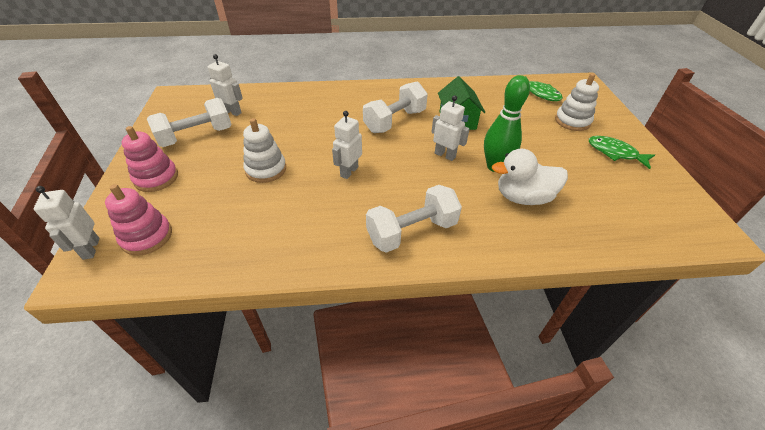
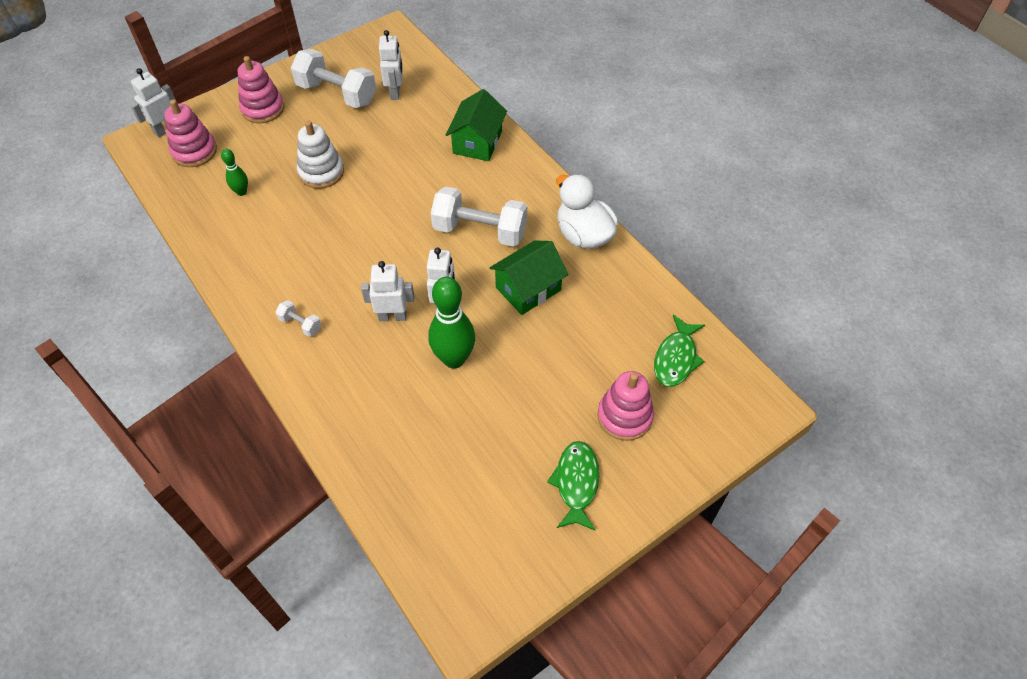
camera: 60 degrees right, 10 degrees up
(234, 221) = (241, 192): none -> green bowling pin
(319, 97) = (477, 142): none -> green house
(349, 171) = (359, 235): white robot -> white robot (392, 316)
(412, 231) = (300, 324): white dumbbell -> white dumbbell, size x0.45
(523, 197) = (412, 402): white duck -> white duck (583, 235)
(572, 121) = (624, 416): white stacking toy -> pink stacking toy

